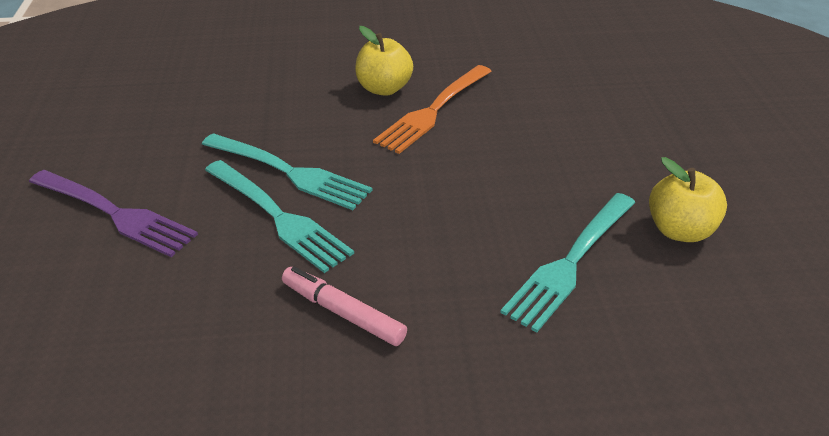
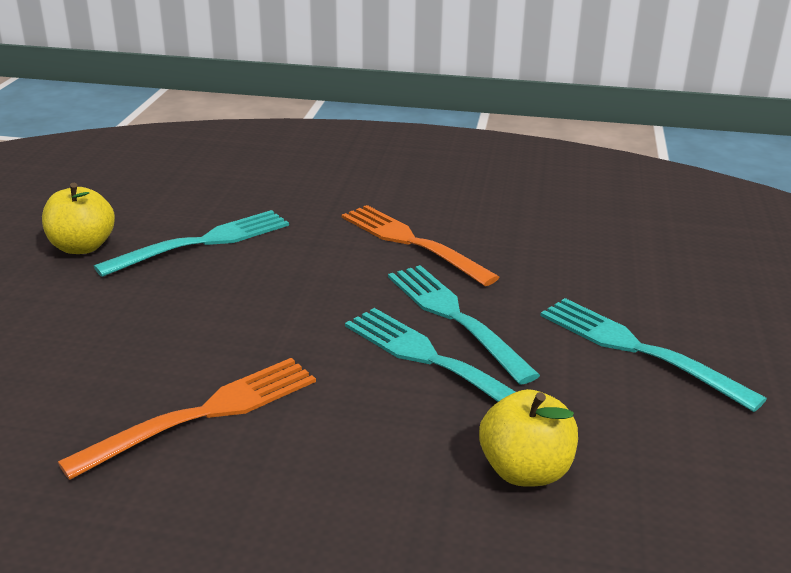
camera: 165 degrees left, 10 degrees down
(115, 214) = (638, 350): purple fork -> turquoise fork
(343, 313) = (411, 242): pink marker -> orange fork
(384, 88) = (250, 470): yellow apple -> yellow apple (525, 471)

